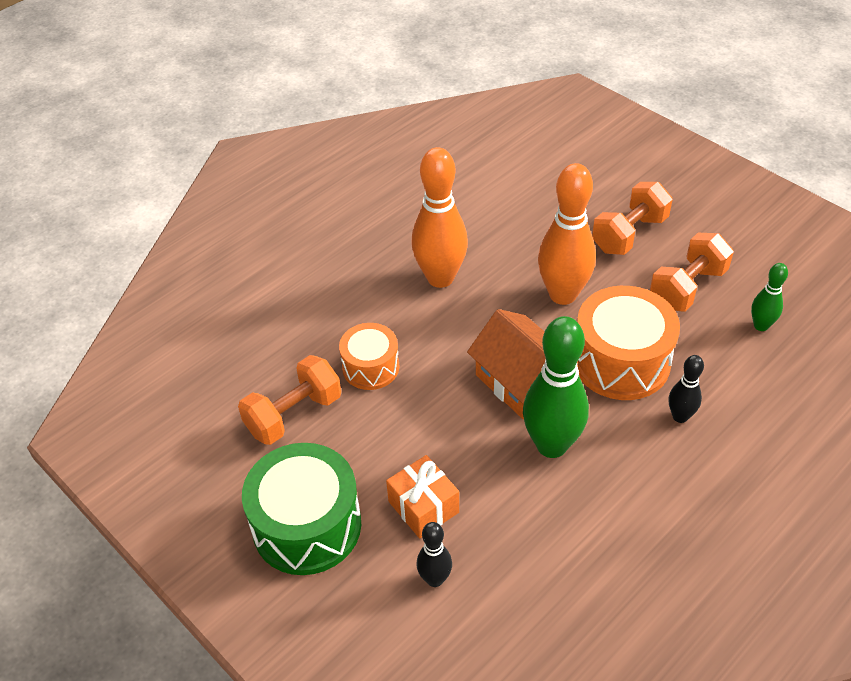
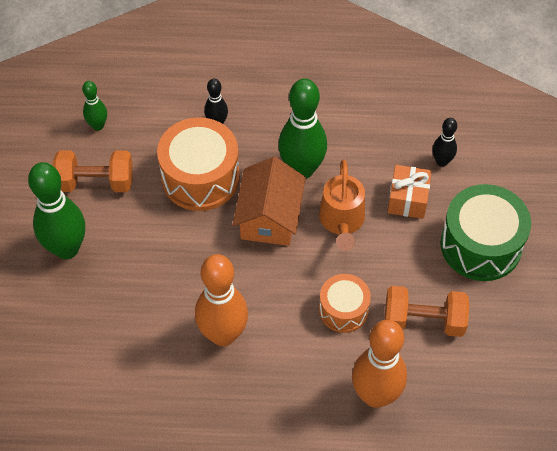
camera: 135 degrees left, 10 degrees up
(457, 432) = (342, 222): none -> orange watering can
(563, 294) = (169, 247): orange bowling pin -> orange bowling pin (375, 395)
(629, 234) = (67, 249): orange dumbbell -> green bowling pin

